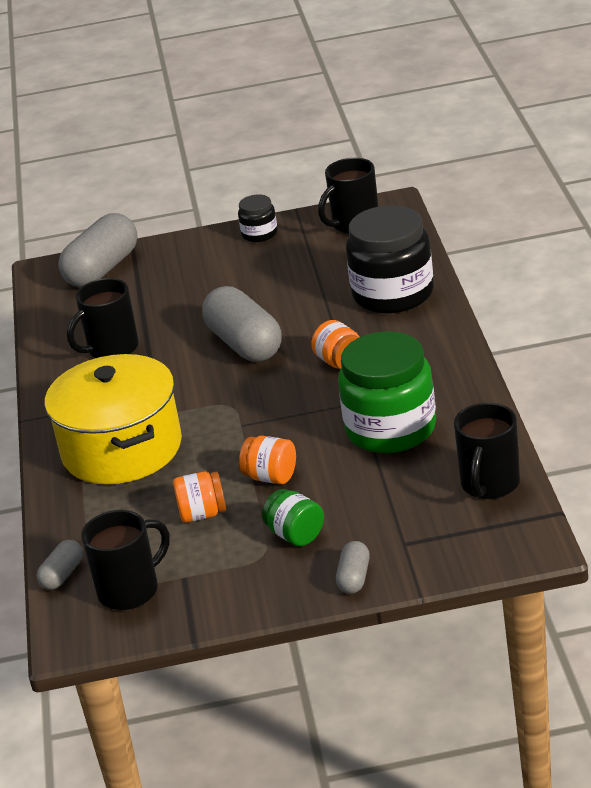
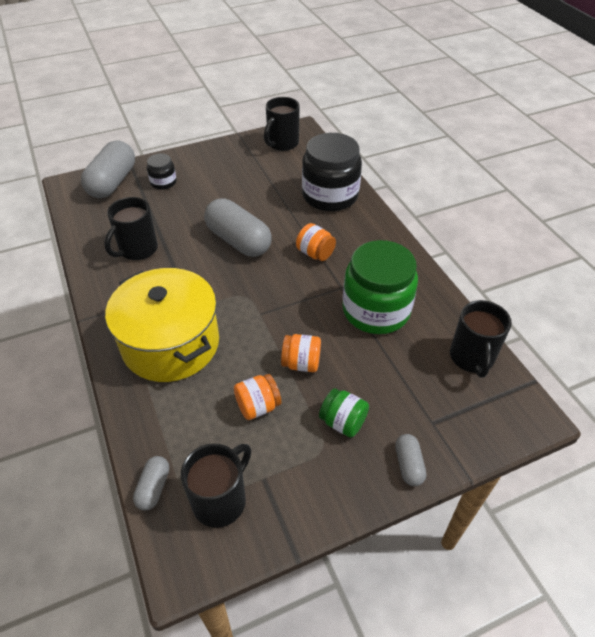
camera: 20 degrees left, 15 degrees up
(259, 234) = (219, 152): black jar -> black jar (163, 182)

